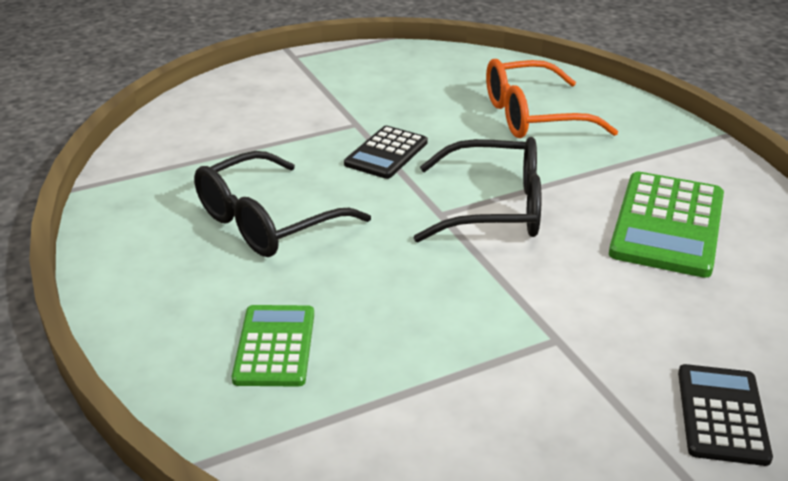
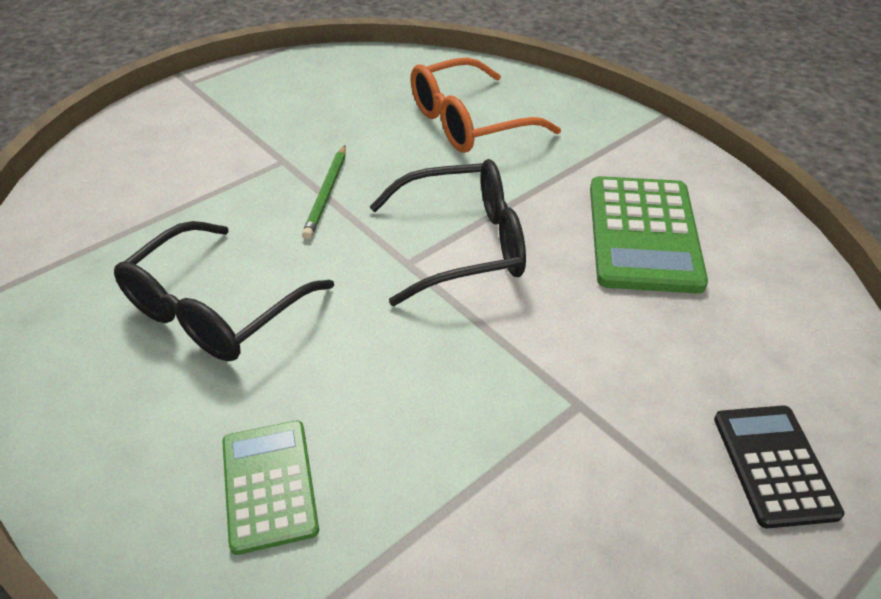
camera: 15 degrees left, 10 degrees up
(386, 153) = (327, 193): black calculator -> green pencil

